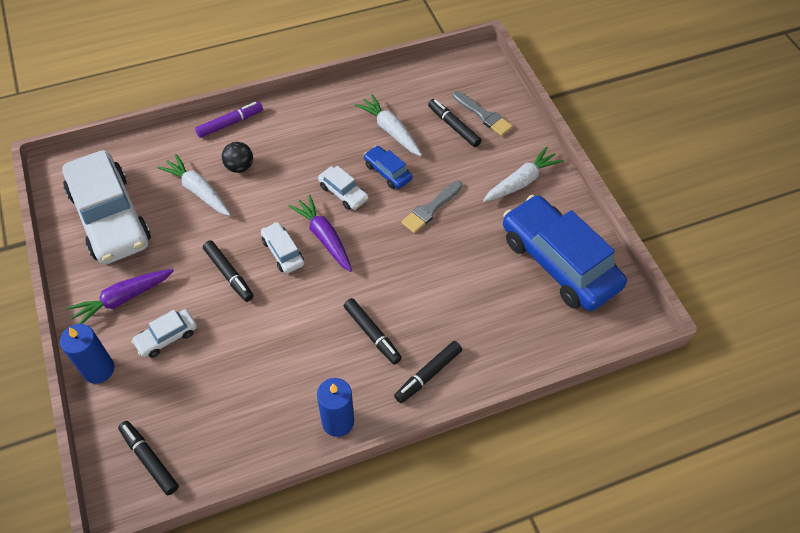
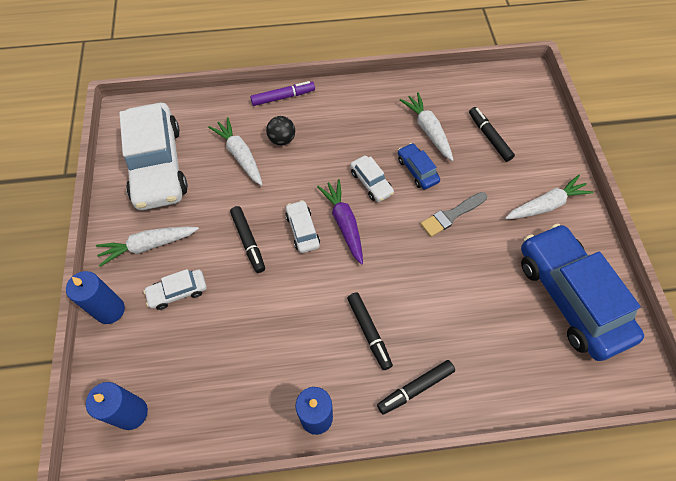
camera: 15 degrees right, 5 degrees up
(123, 299) = (149, 246): purple carrot -> white carrot
(149, 459) = (131, 413): black marker -> blue candle
(483, 115) = (520, 131): grey brush -> none

